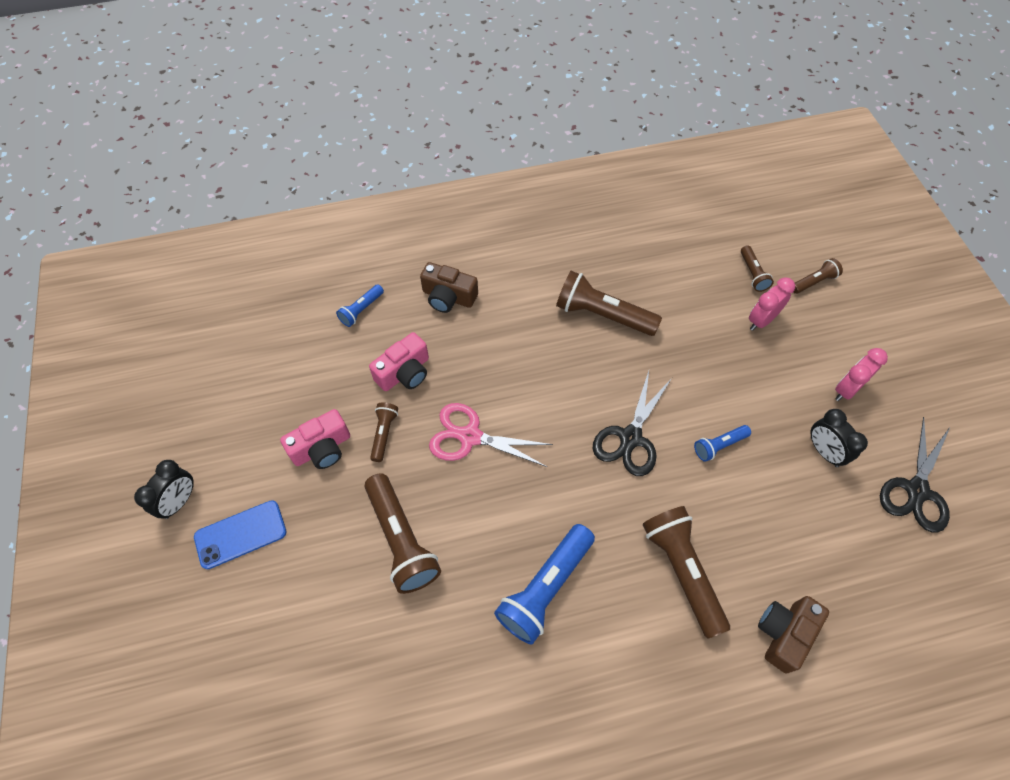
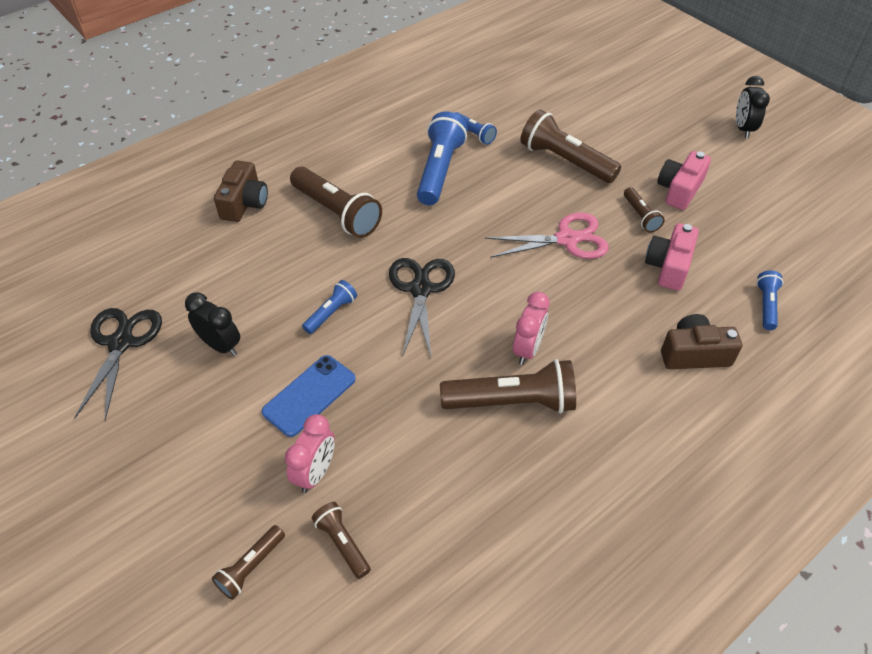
camera: 155 degrees right, 10 degrees down
(240, 534) = (680, 127): blue phone -> blue phone (309, 395)
(475, 636) = (473, 134): none -> blue flashlight
(846, 389) = (198, 422): pink clock -> pink clock (527, 349)

